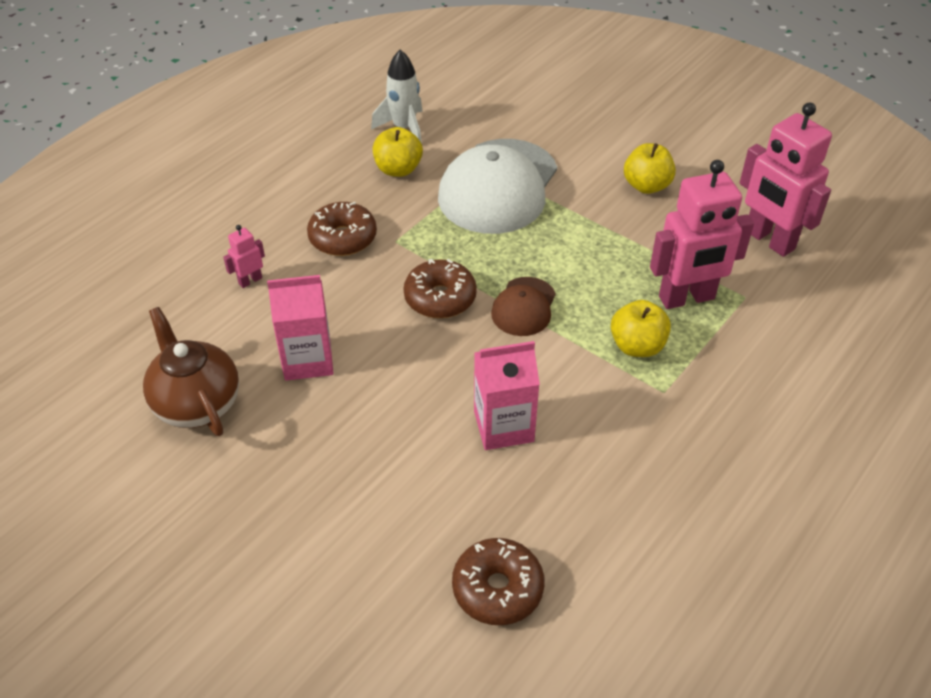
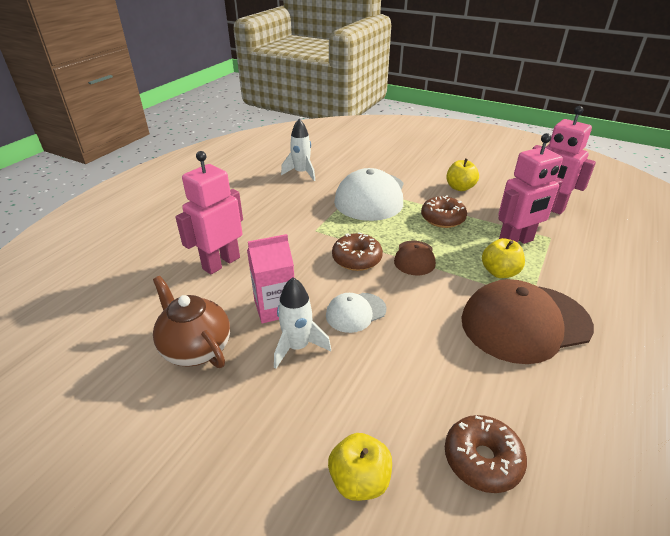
camera: 10 degrees left, 10 degrees down
(250, 280) = (221, 263): pink robot -> pink robot, size x2.27
(323, 419) = (297, 347): none -> white rocket
(343, 238) = (279, 232): brown donut -> brown donut (442, 218)
(398, 169) = (304, 193): yellow apple -> yellow apple (359, 480)
(411, 381) = (355, 312): none -> white cap
(503, 426) = (433, 334): pink carton -> none
(634, 428) = (525, 323): none -> brown cap

